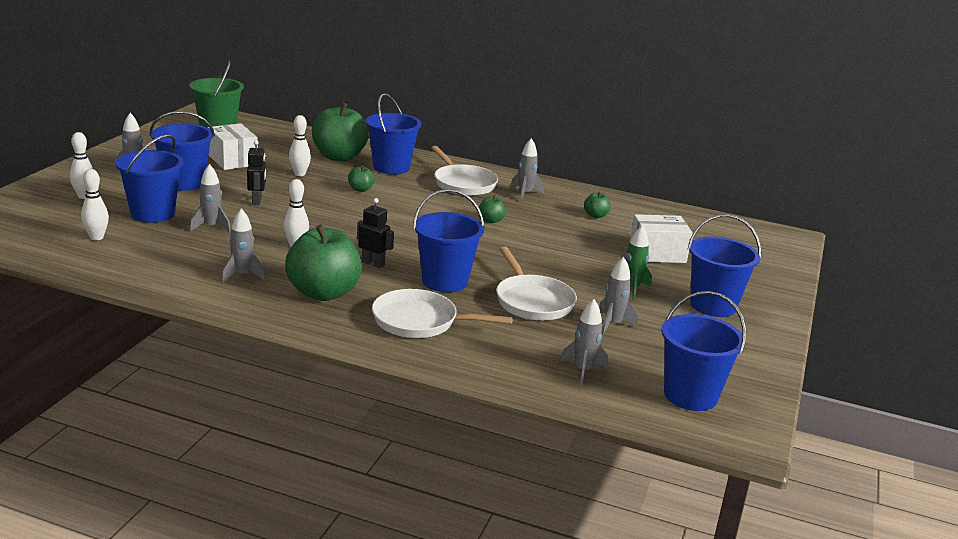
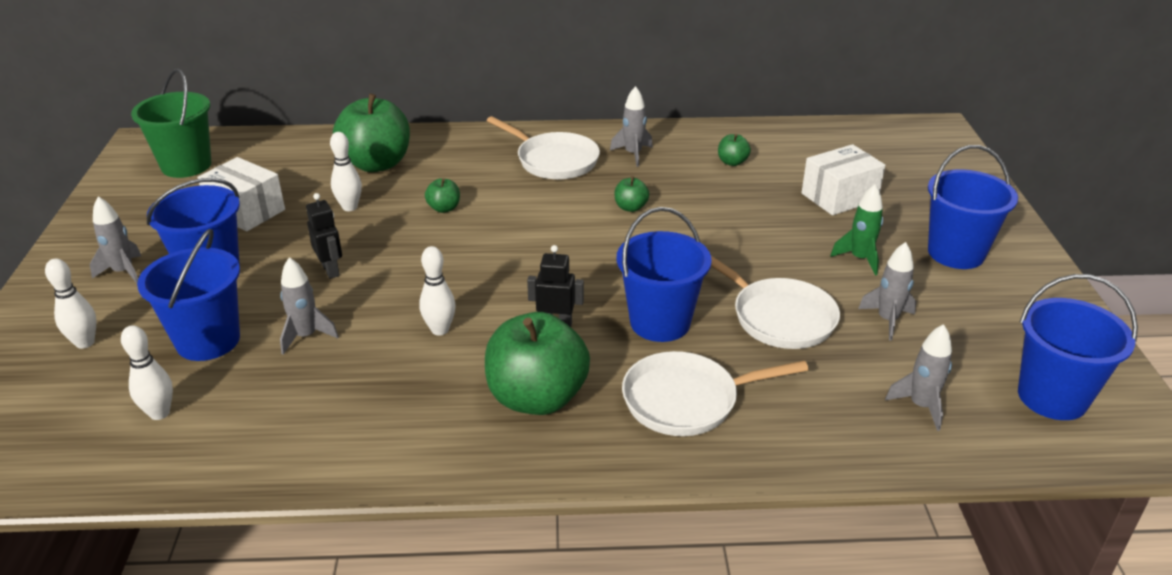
camera: 20 degrees left, 10 degrees up
(242, 276) = (413, 408): grey rocket -> none
(391, 167) = (452, 161): blue bucket -> none

